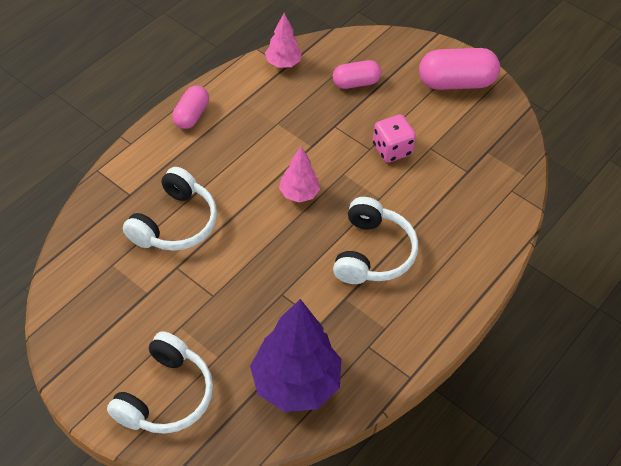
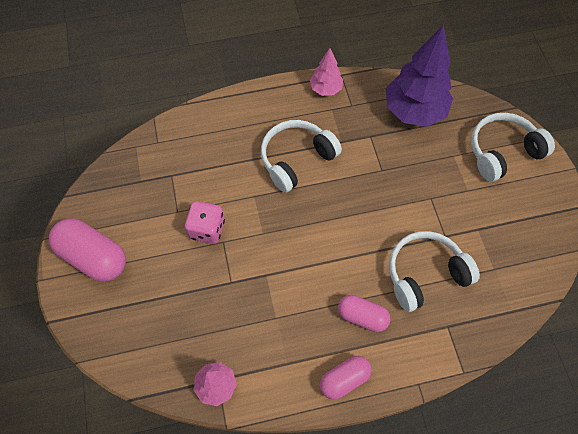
camera: 140 degrees left, 10 degrees up
(299, 194) = (311, 237): pink tree -> pink tree (326, 89)
(356, 83) = (173, 315): pink capsule -> pink capsule (362, 316)

